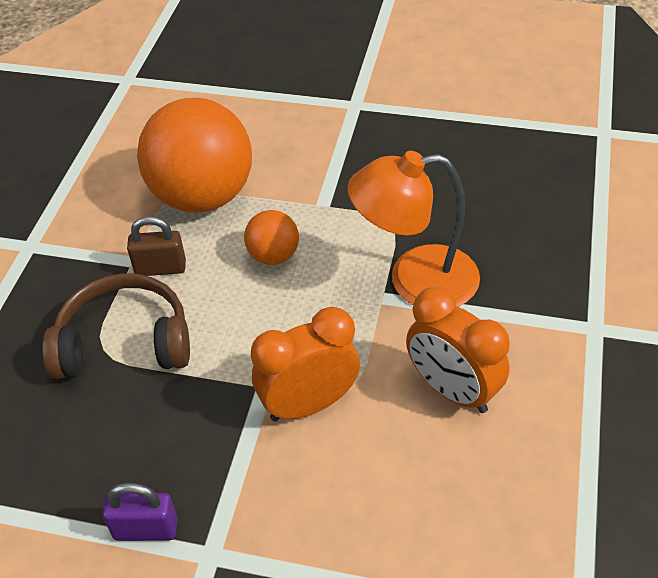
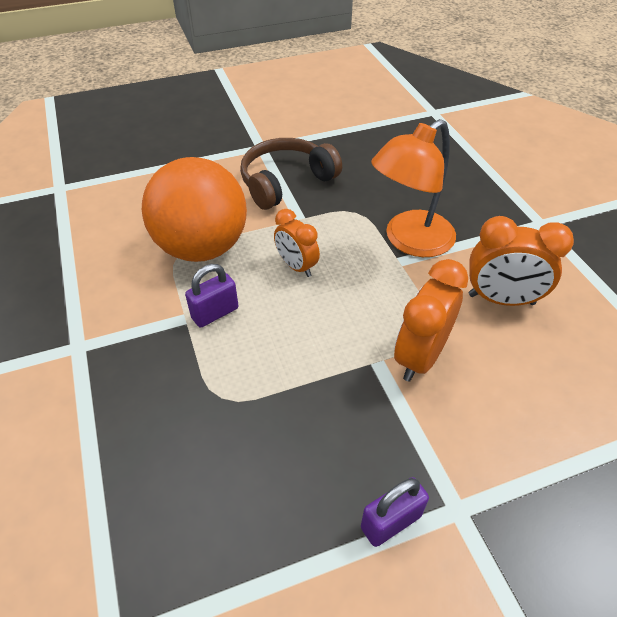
camera: 35 degrees left, 0 degrees up
(124, 342) = (236, 383): brown headphones -> brown headphones (286, 182)
(160, 268) = (215, 313): brown padlock -> purple padlock
(273, 256) = (296, 266): orange ball -> orange clock

